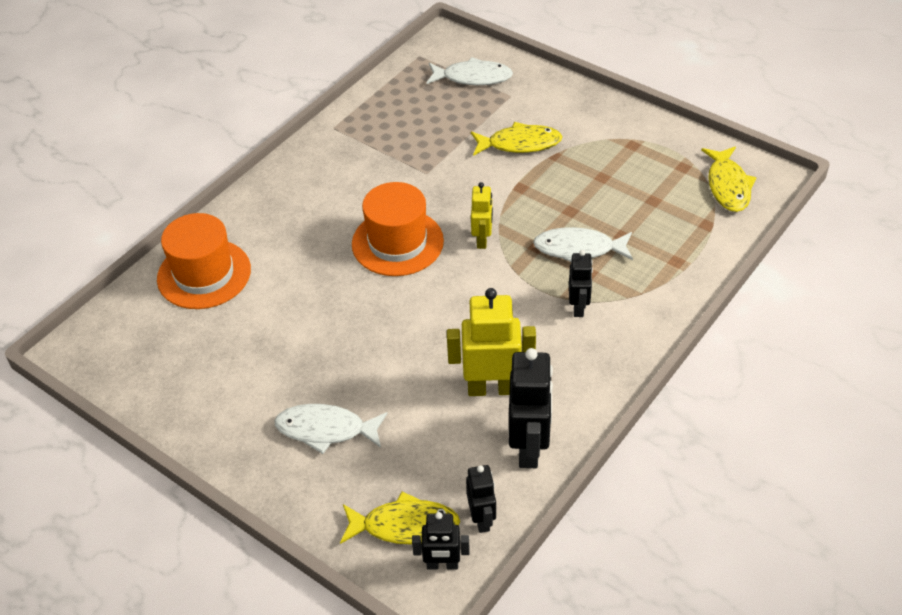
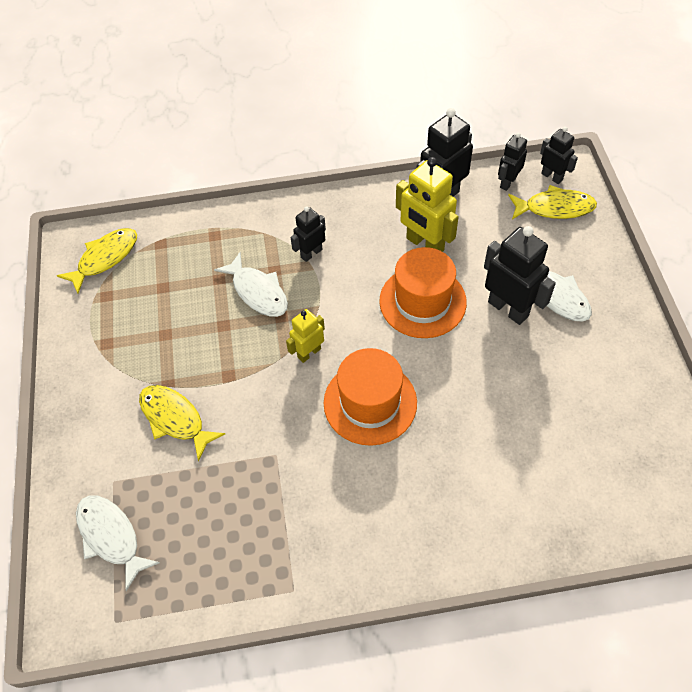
camera: 135 degrees left, 10 degrees up
(204, 274) = (549, 503): orange hat -> orange hat (422, 301)
(357, 386) = (508, 309): none -> black robot
(405, 526) = (555, 208): yellow fish -> yellow fish turned 135 degrees clockwise

